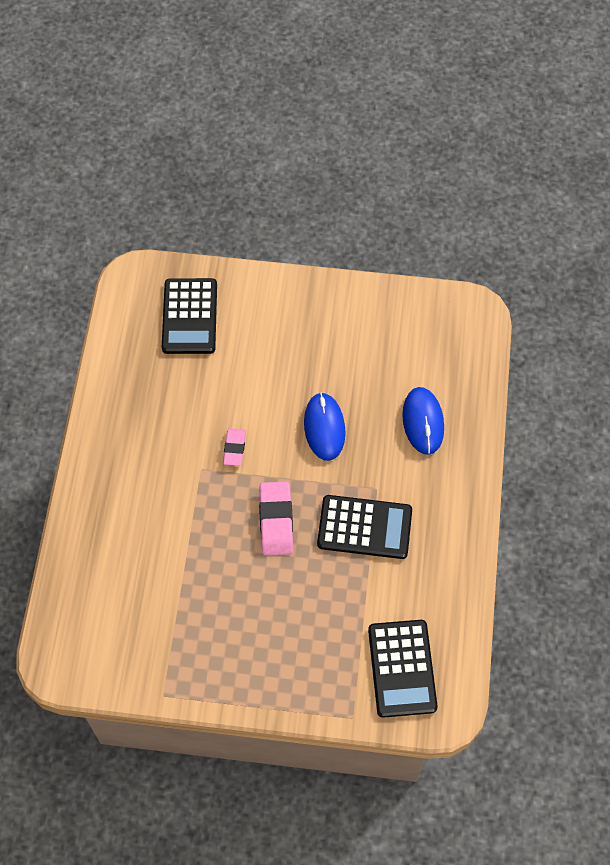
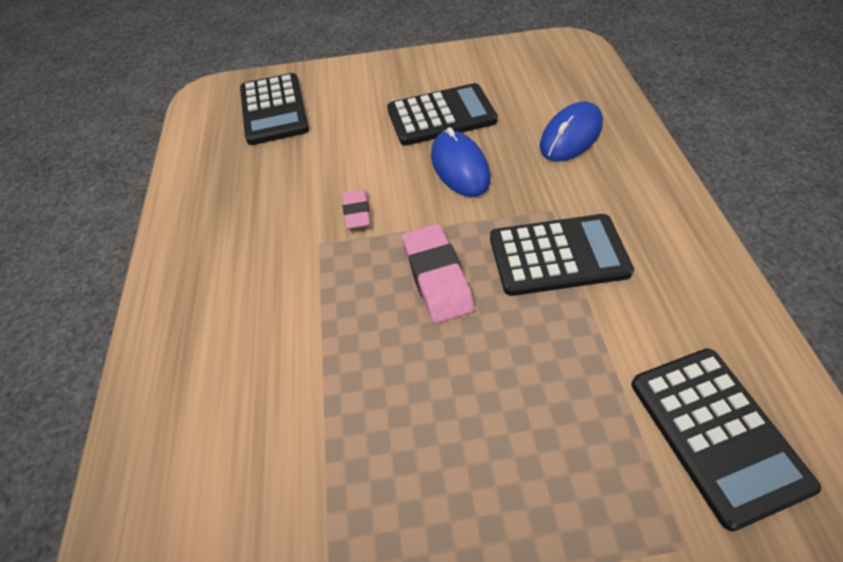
camera: 10 degrees left, 10 degrees down
(328, 367) = (441, 116): none -> black calculator
(423, 422) = (571, 136): blue mouse -> blue mouse turned 60 degrees clockwise

